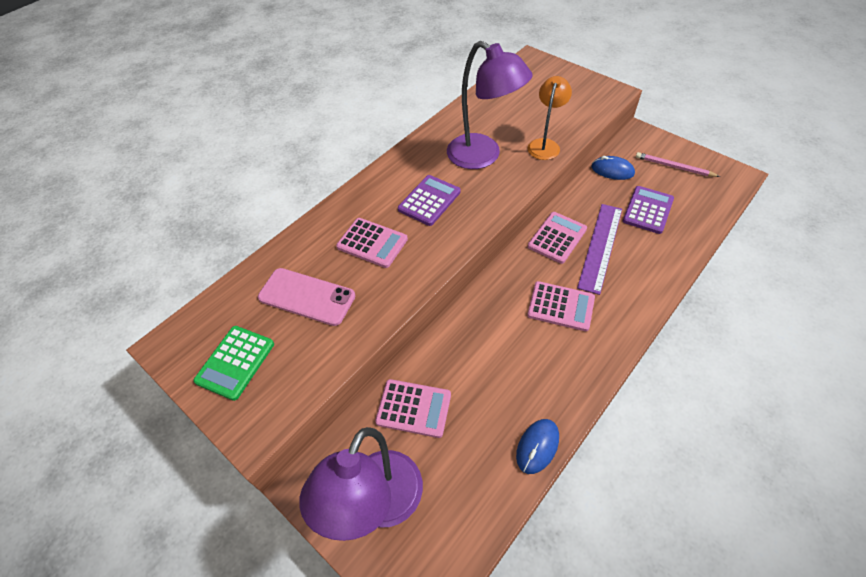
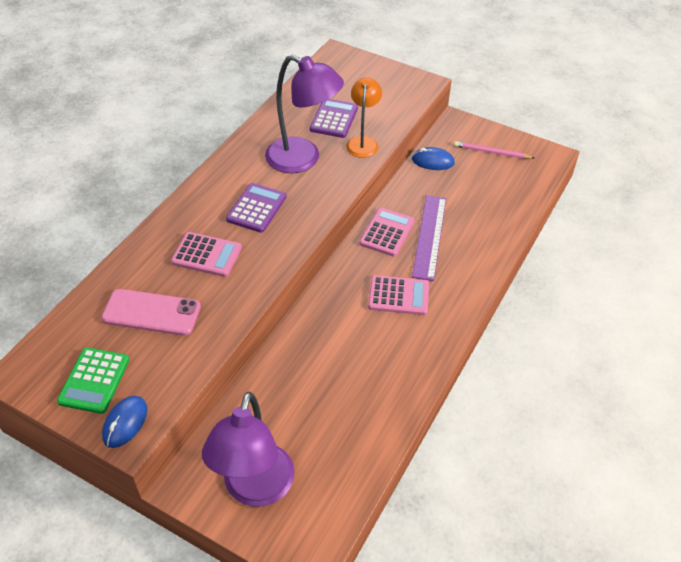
camera: 15 degrees left, 5 degrees down
(413, 408) = (273, 404): pink calculator -> none
(537, 446) = (393, 419): blue mouse -> blue mouse (125, 423)
(648, 210) = (470, 197): purple calculator -> purple calculator (334, 119)

